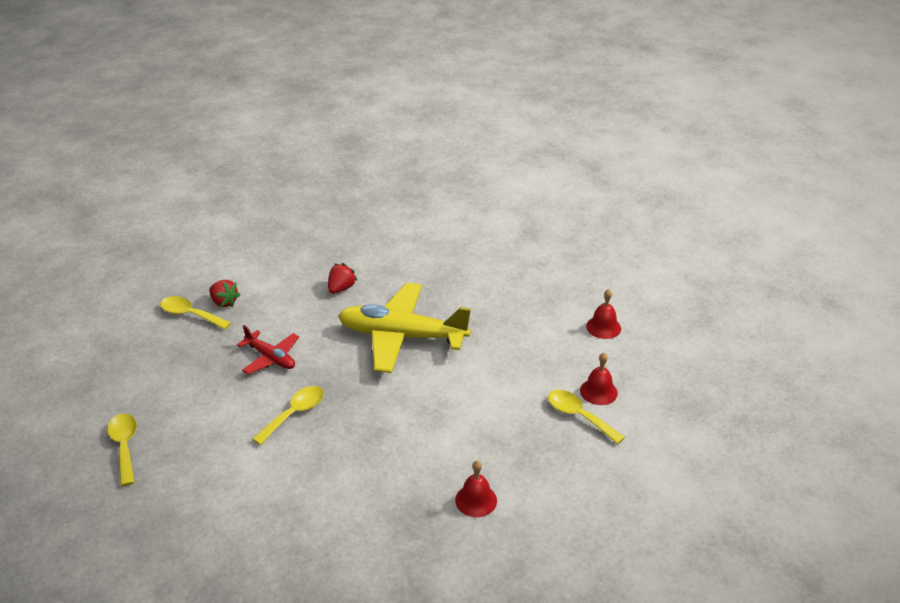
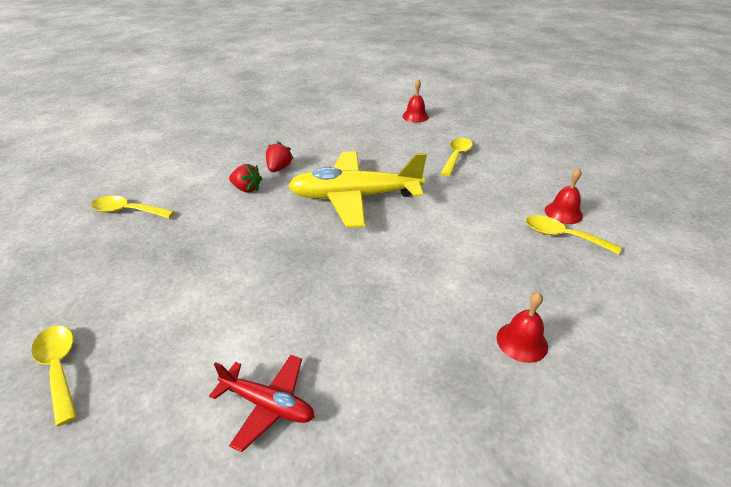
camera: 15 degrees left, 0 degrees up
(224, 302) = (163, 195): red strawberry -> red strawberry (246, 189)
(270, 358) = (227, 236): red plane -> red plane (268, 405)
(294, 413) = (272, 287): yellow spoon -> yellow spoon (456, 156)
(603, 327) = (528, 164): red bell -> red bell (415, 116)

